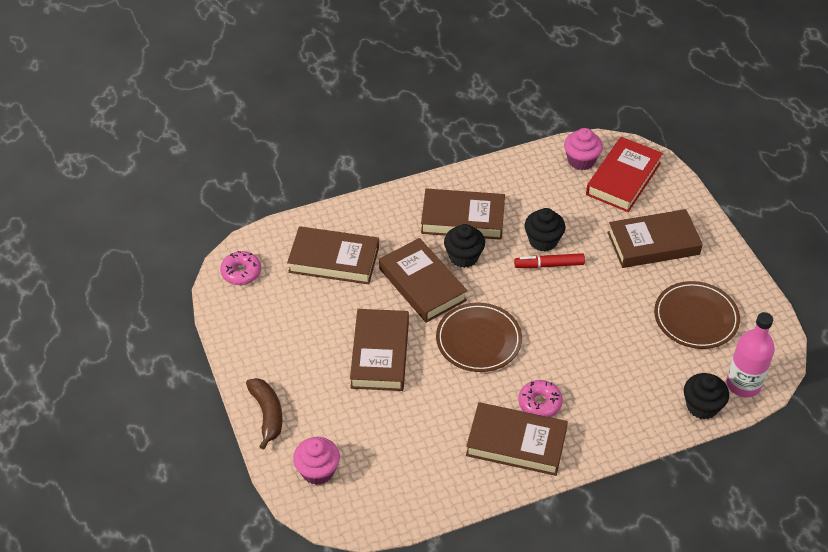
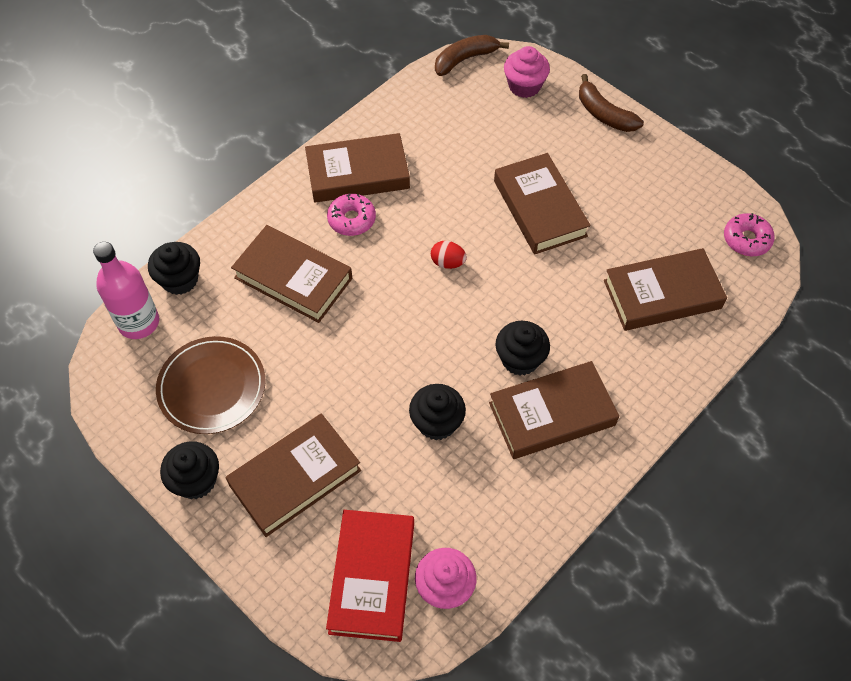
camera: 155 degrees right, 10 degrees up
(354, 523) = (465, 59): none -> brown banana
(422, 284) = (545, 303): brown book -> brown book (293, 278)
(478, 340) = (447, 262): brown plate -> red egg
(549, 265) = (414, 389): red marker -> none
(722, 265) = (196, 480): none -> black cupcake

